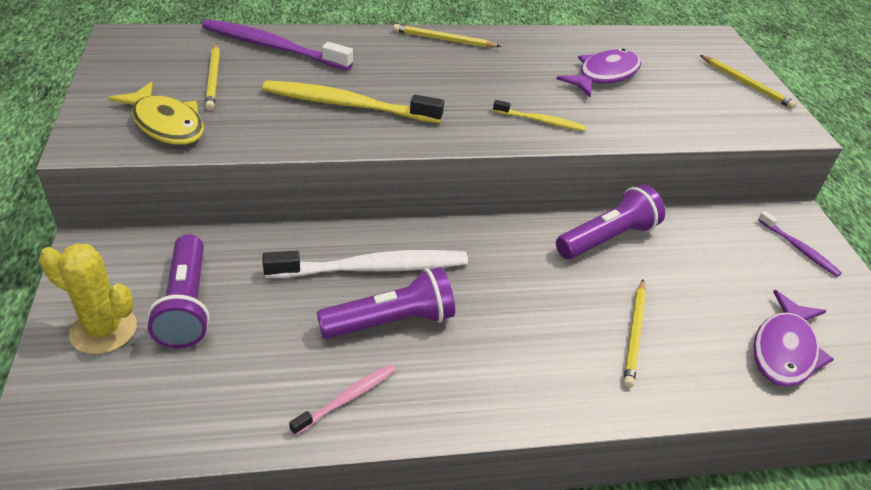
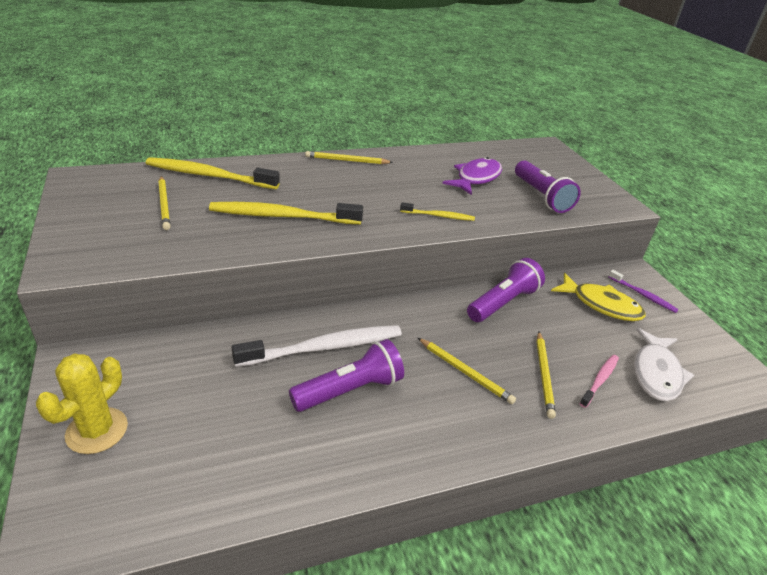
camera: 10 degrees left, 5 degrees down
(103, 330) = (97, 430): yellow cactus -> yellow cactus turned 75 degrees counterclockwise
(166, 124) = (130, 245): yellow fish -> yellow fish (601, 305)
(187, 304) = (170, 398): purple flashlight -> purple flashlight (541, 196)
(273, 47) = (209, 176): purple toothbrush -> yellow toothbrush
(346, 399) = (327, 461): pink toothbrush -> pink toothbrush (599, 380)
(746, 84) = (579, 176): yellow pencil -> yellow pencil (465, 372)
(784, 350) = (656, 373): purple fish -> white fish

